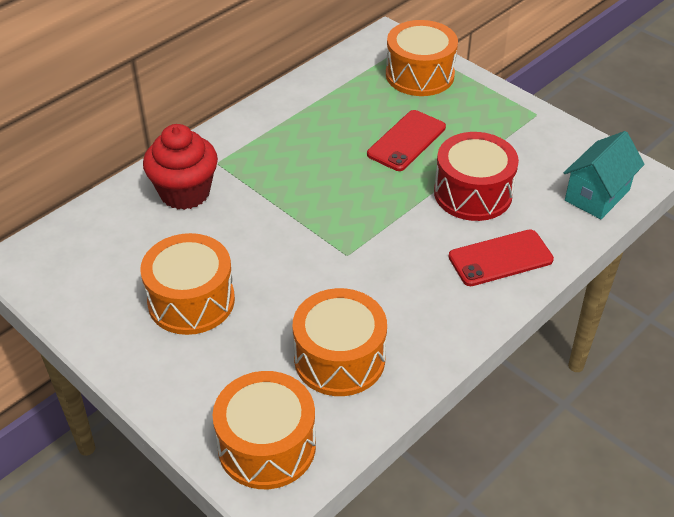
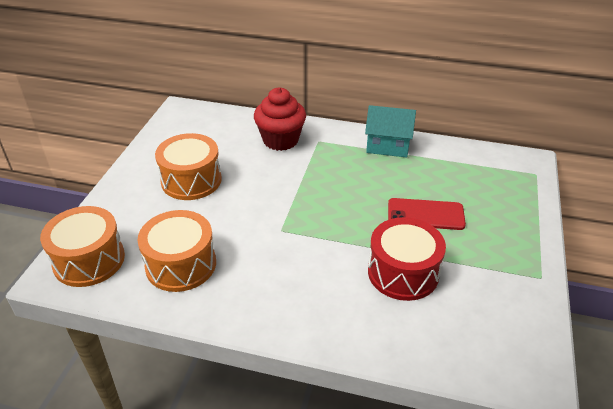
camera: 60 degrees right, 5 degrees down
(420, 75) = (508, 193): orange drum -> none
(500, 258) = (343, 316): red phone -> none
(597, 195) = (478, 357): turquoise house -> turquoise house (387, 146)

